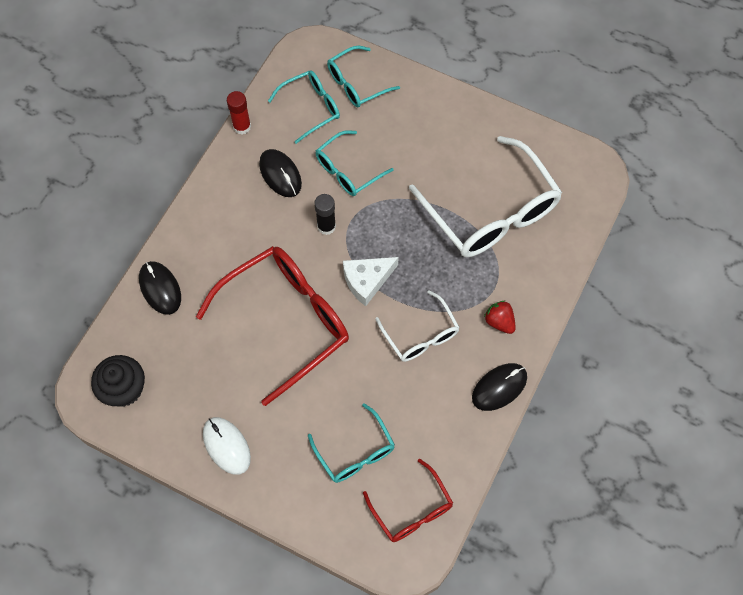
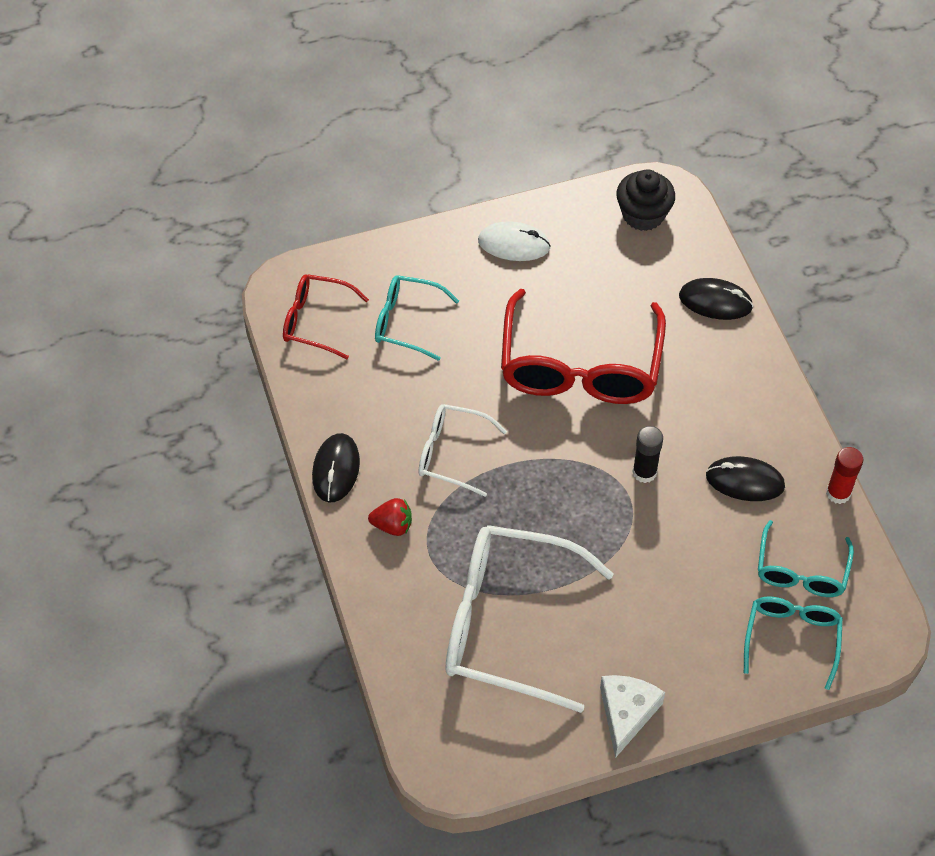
camera: 135 degrees right, 10 degrees down
(348, 170) = (689, 542): turquoise glasses -> none
(367, 280) = (551, 458): white cheese -> white cheese (626, 713)

